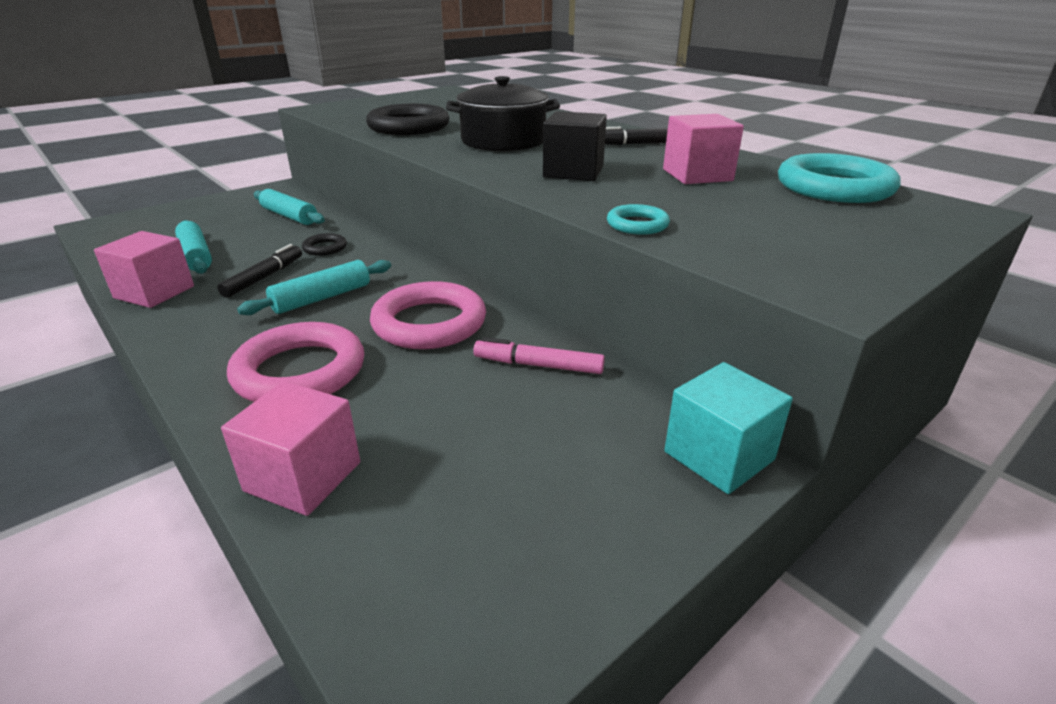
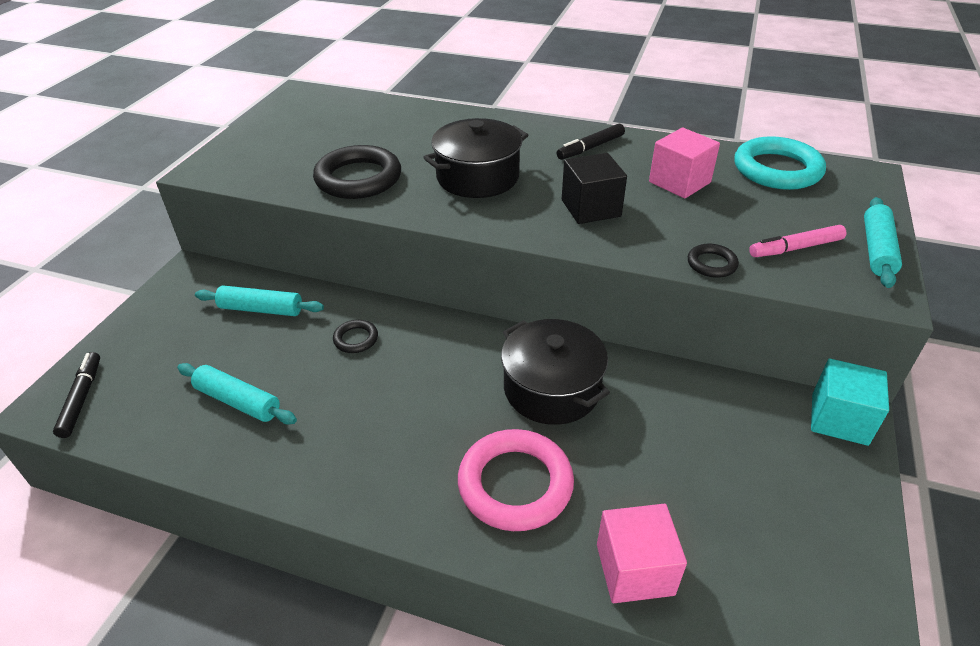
camera: 30 degrees left, 10 degrees up
(154, 292) = (263, 463): pink cube -> none
(264, 277) = (347, 399): black marker -> black marker (82, 398)
(322, 298) = (432, 400): turquoise rolling pin -> turquoise rolling pin (876, 250)
(429, 323) = (552, 389): pink ring -> black pot
(538, 365) = (671, 395): pink marker -> pink marker (795, 248)
(637, 224) = (711, 264): turquoise ring -> black ring

